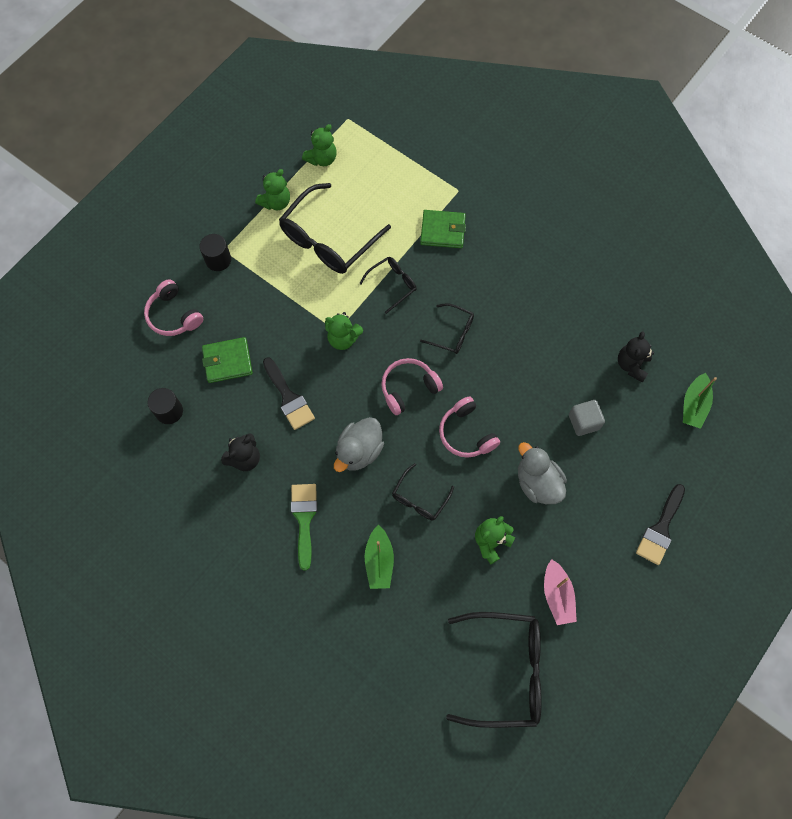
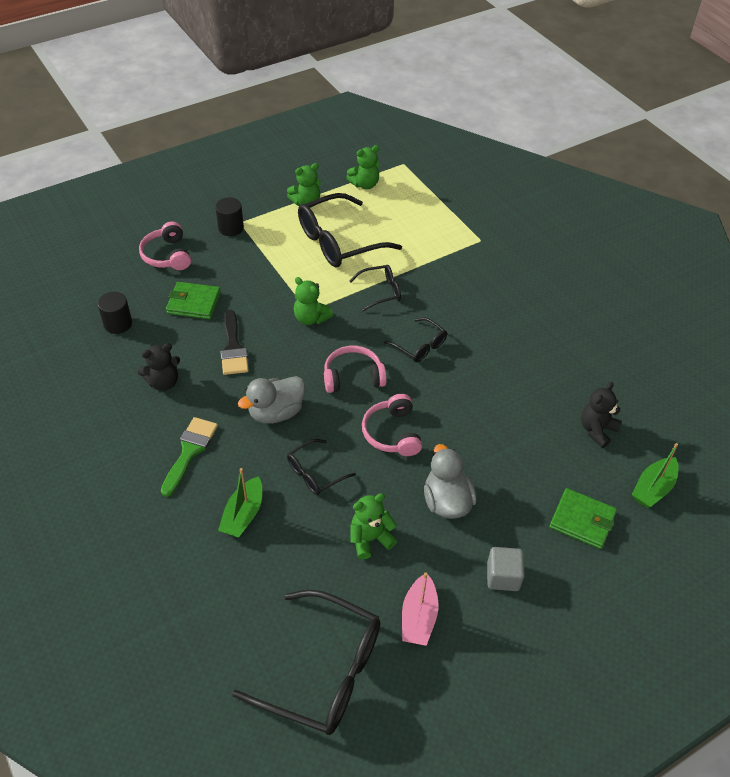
camera: 20 degrees right, 20 degrees down
(442, 231) = (450, 265): green wallet -> green wallet (582, 520)
(584, 422) = (522, 463): grey cube -> grey cube (503, 576)
(660, 529) = (567, 593): black brush -> none

